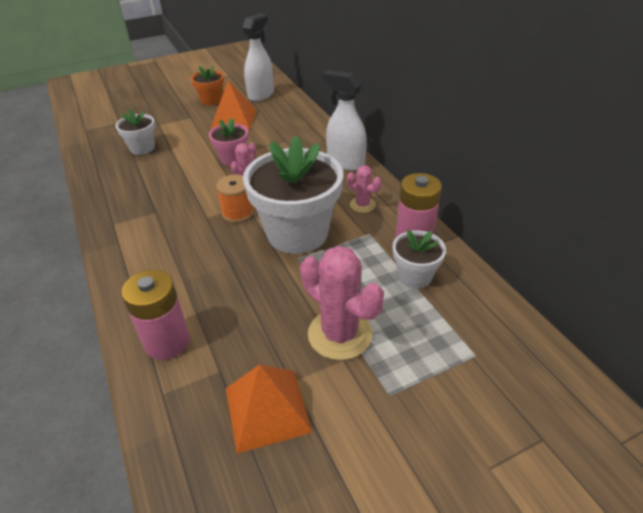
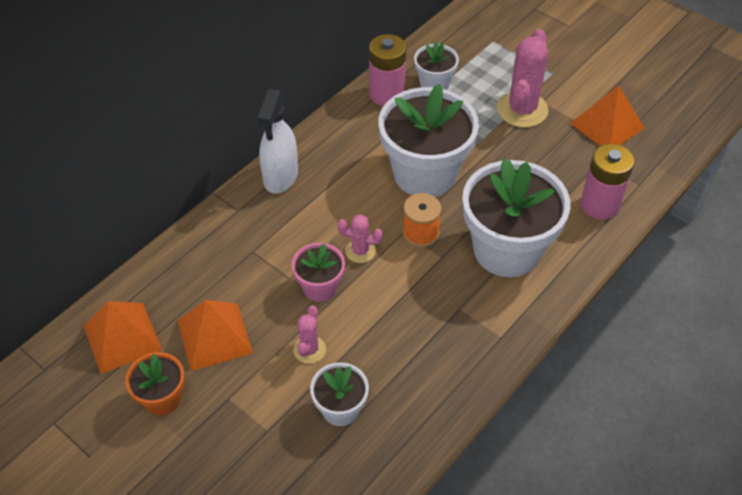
camera: 115 degrees left, 10 degrees up
(179, 254) = (506, 250): none -> white flower pot
(261, 94) = (122, 337): white spray bottle -> orange pyramid
(362, 205) = (354, 140): pink cactus -> pink cactus (309, 349)

